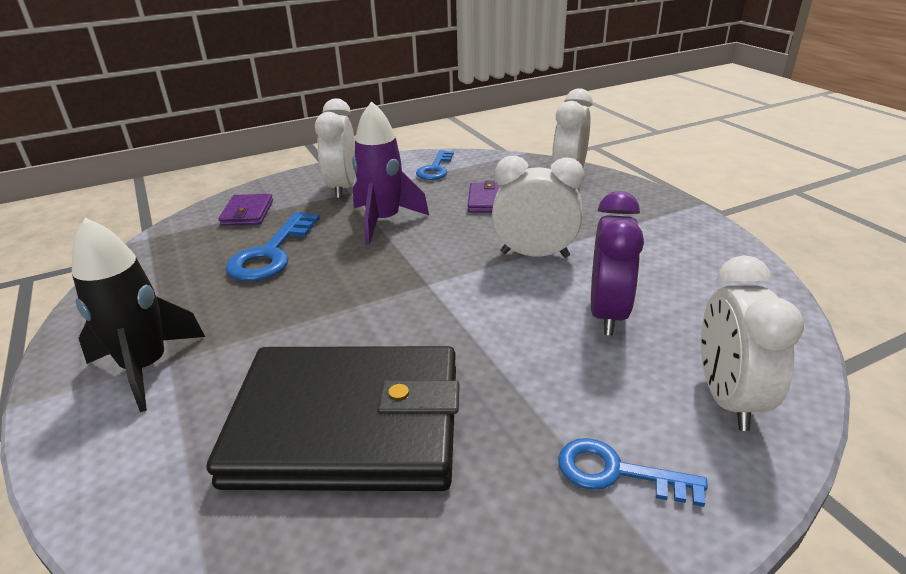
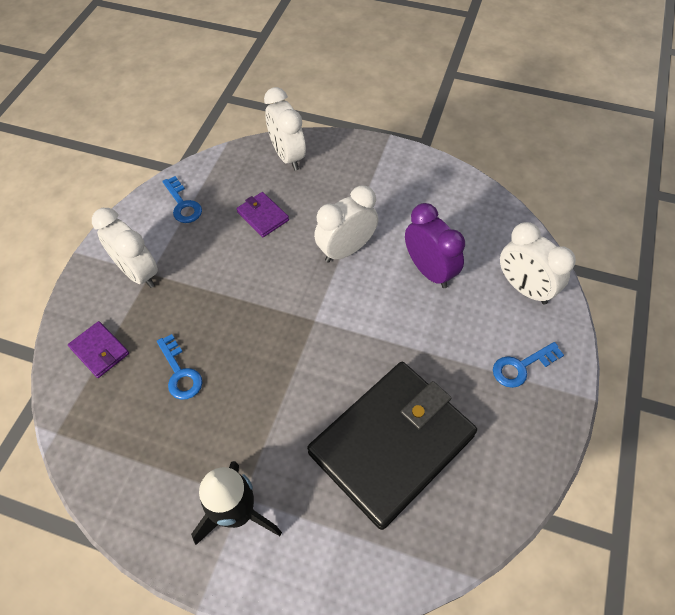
camera: 45 degrees left, 25 degrees up
(271, 254) = (180, 373): blue key -> blue key, size x0.66
(383, 221) = (217, 286): purple rocket -> none

